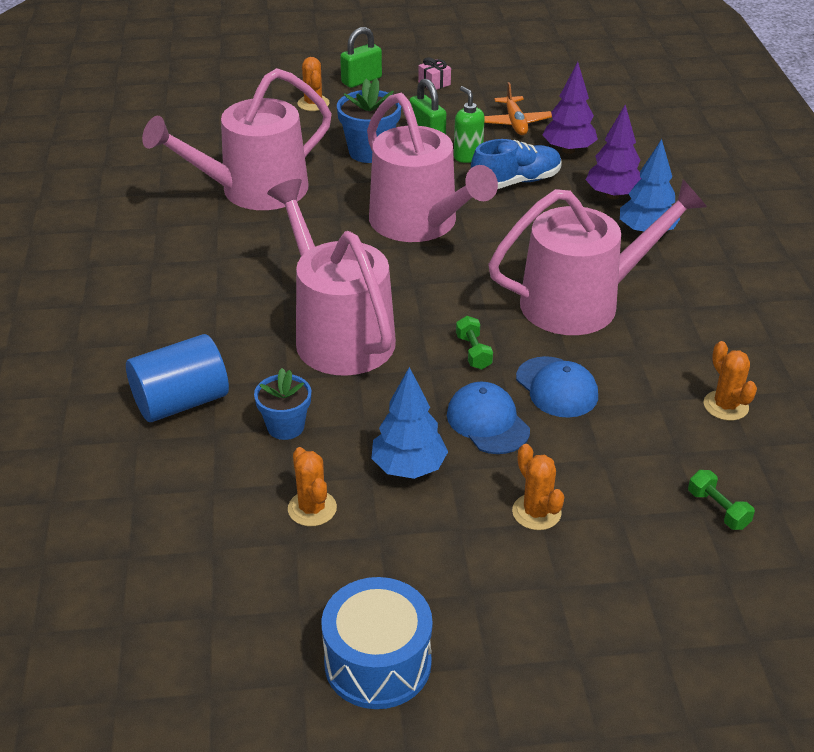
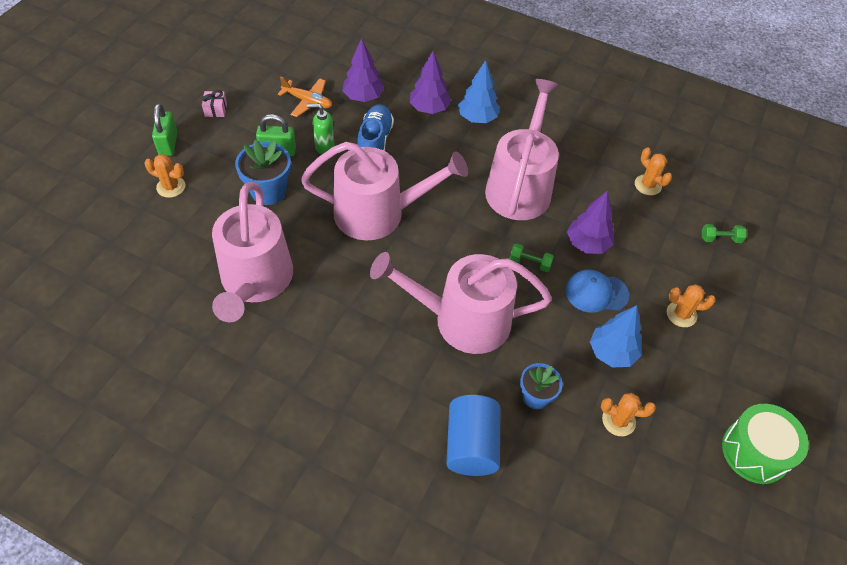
camera: 60 degrees left, 15 degrees up
(378, 662) = (755, 451): blue drum -> green drum
(556, 387) = (587, 244): blue cap -> purple tree
(725, 406) = (648, 185): orange cactus -> orange cactus turned 45 degrees clockwise

